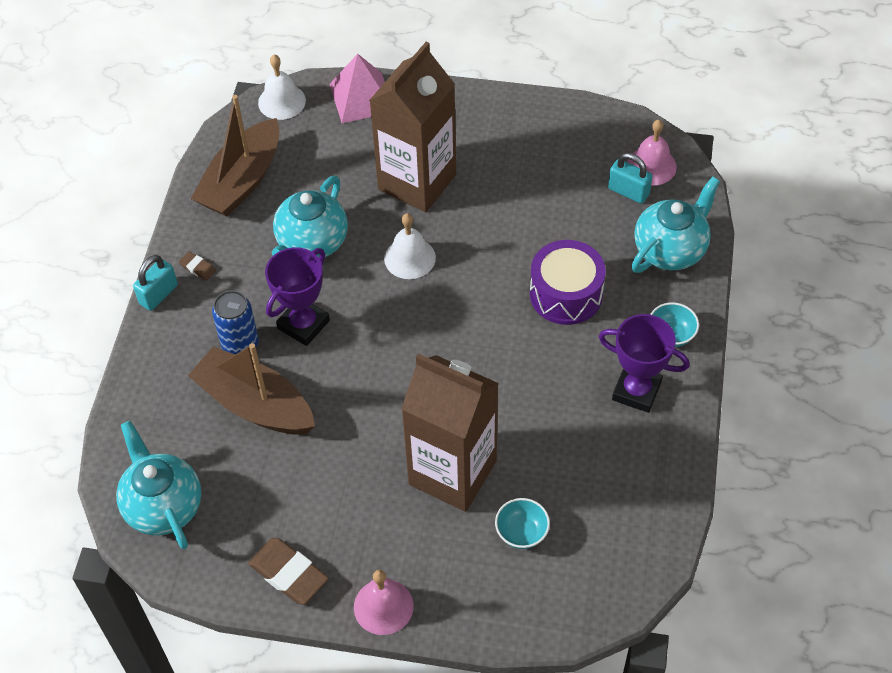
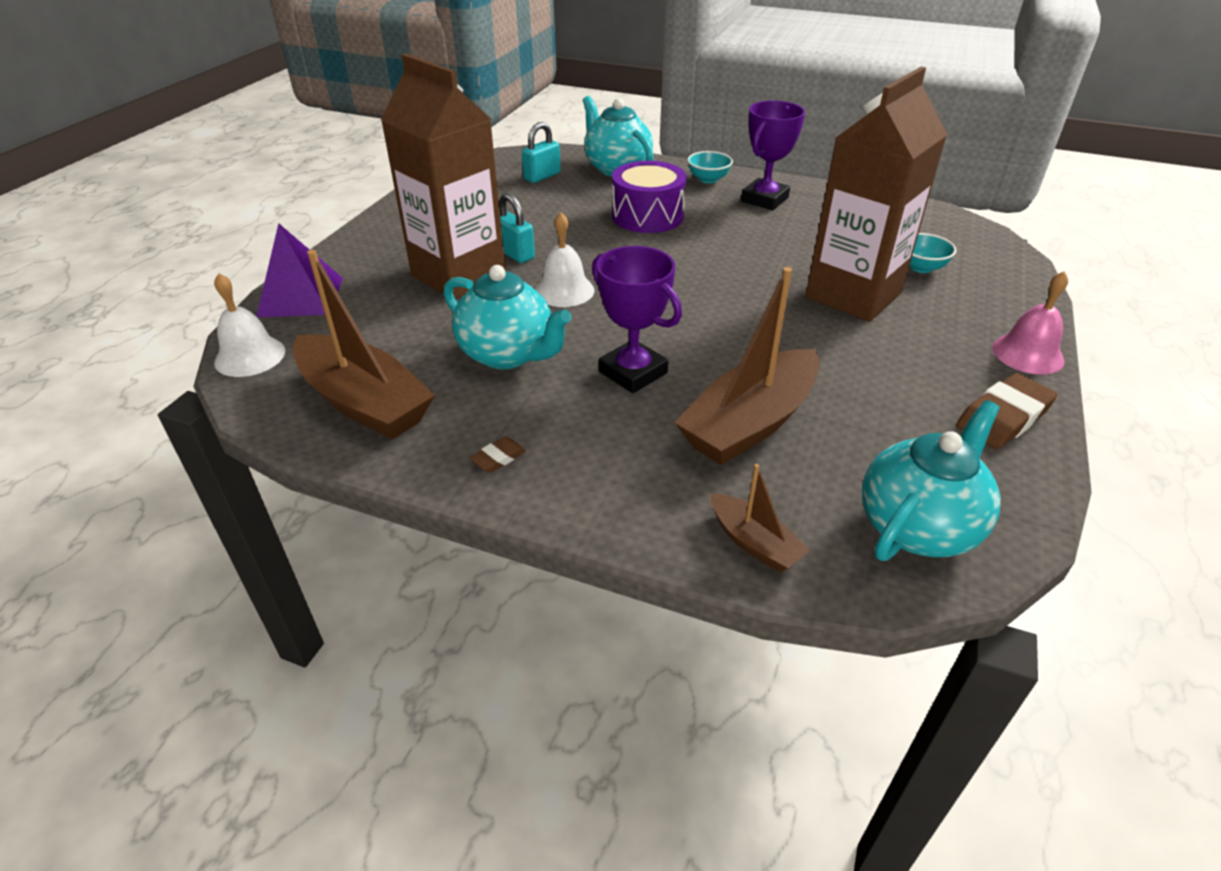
camera: 80 degrees left, 15 degrees down
(139, 415) = (754, 543): none -> brown boat
(158, 294) = (530, 504): turquoise padlock -> turquoise padlock (514, 254)
(163, 506) = (918, 526): turquoise teapot -> turquoise teapot turned 150 degrees clockwise
(240, 344) = (649, 428): blue can -> none
(362, 97) = (301, 297): pink pyramid -> purple pyramid
(651, 166) = (519, 164): pink bell -> none

